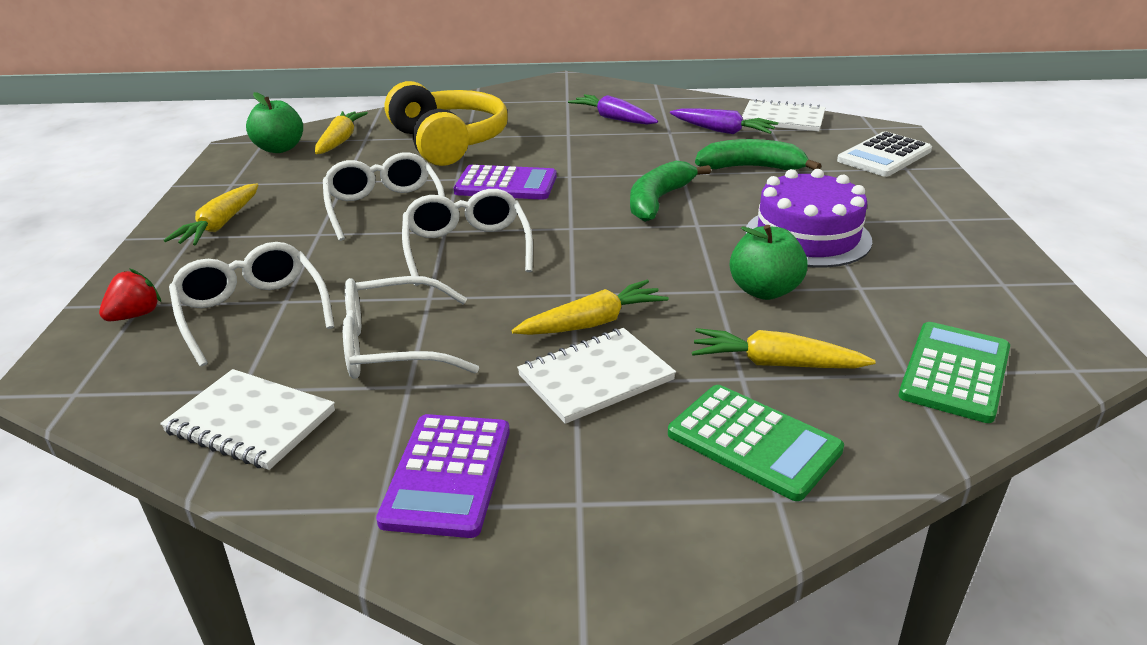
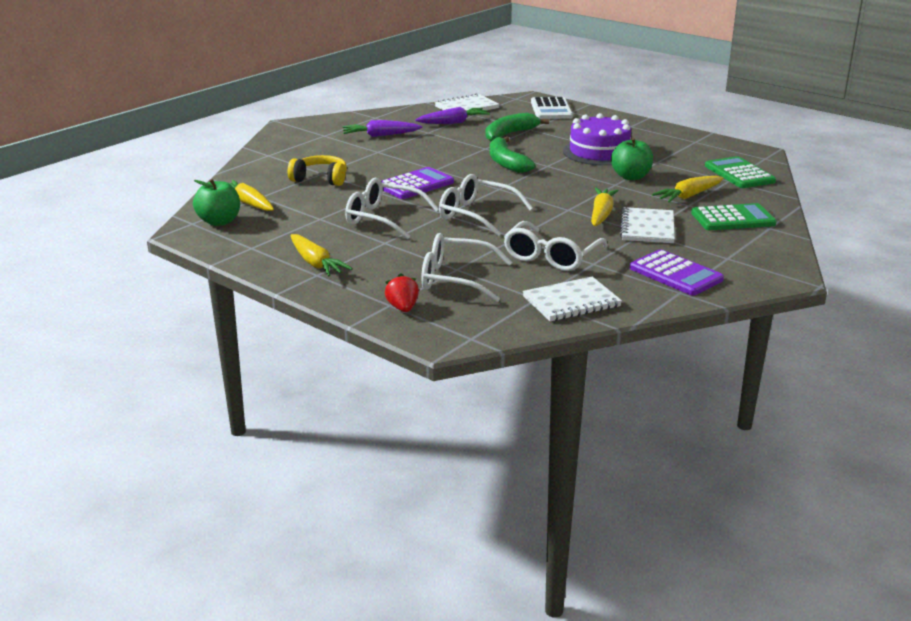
camera: 50 degrees left, 5 degrees down
(448, 142) = (320, 179): yellow headphones -> yellow headphones, size x0.57

